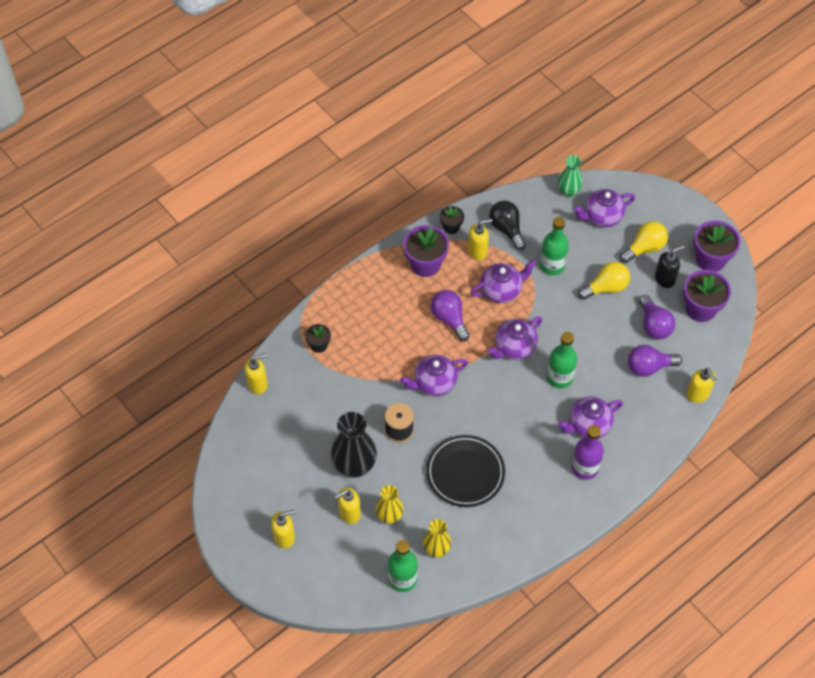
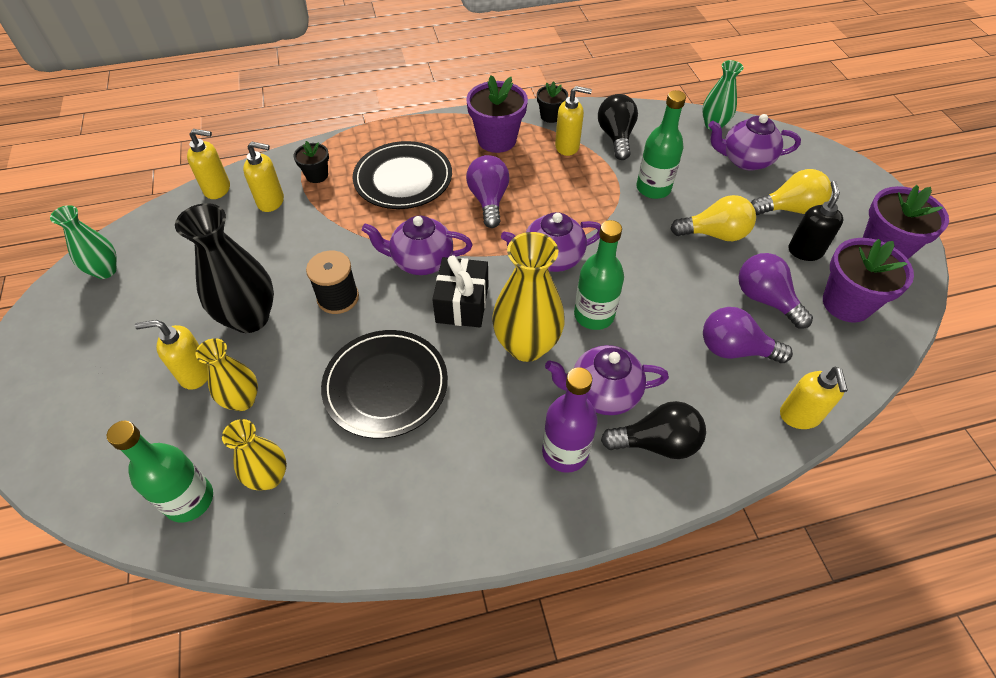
camera: 25 degrees right, 5 degrees down
(234, 474) = (105, 270): none -> green vase
(284, 537) = (92, 369): yellow soap dispenser -> yellow soap dispenser (271, 202)
(381, 324) = (403, 179): none -> black plate
(477, 402) = (462, 304): none -> black gift
(501, 290) = (573, 193): purple teapot -> none
(531, 414) = (526, 345): none -> yellow vase
(630, 442) = (657, 443): none -> black light bulb
(654, 325) = (765, 299): purple light bulb -> purple light bulb turned 135 degrees clockwise
(665, 279) = (805, 251): black soap dispenser -> black soap dispenser turned 75 degrees counterclockwise

